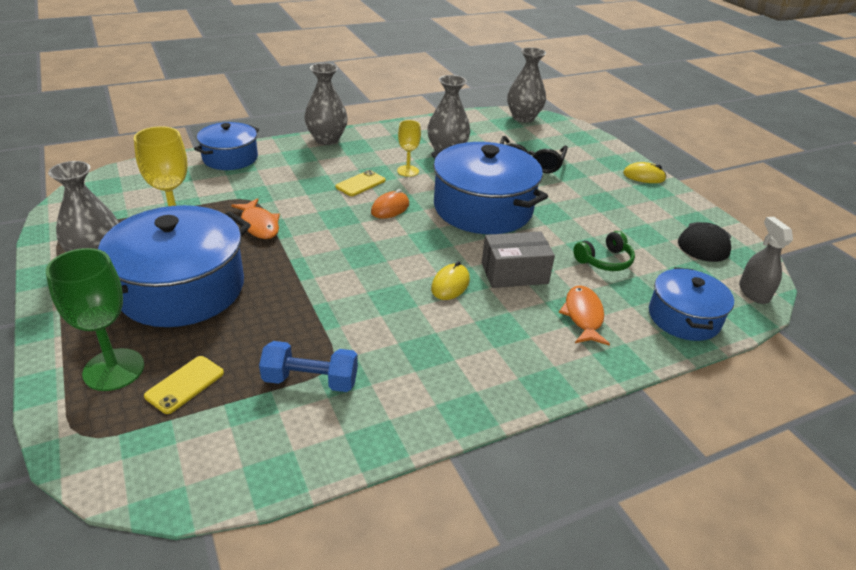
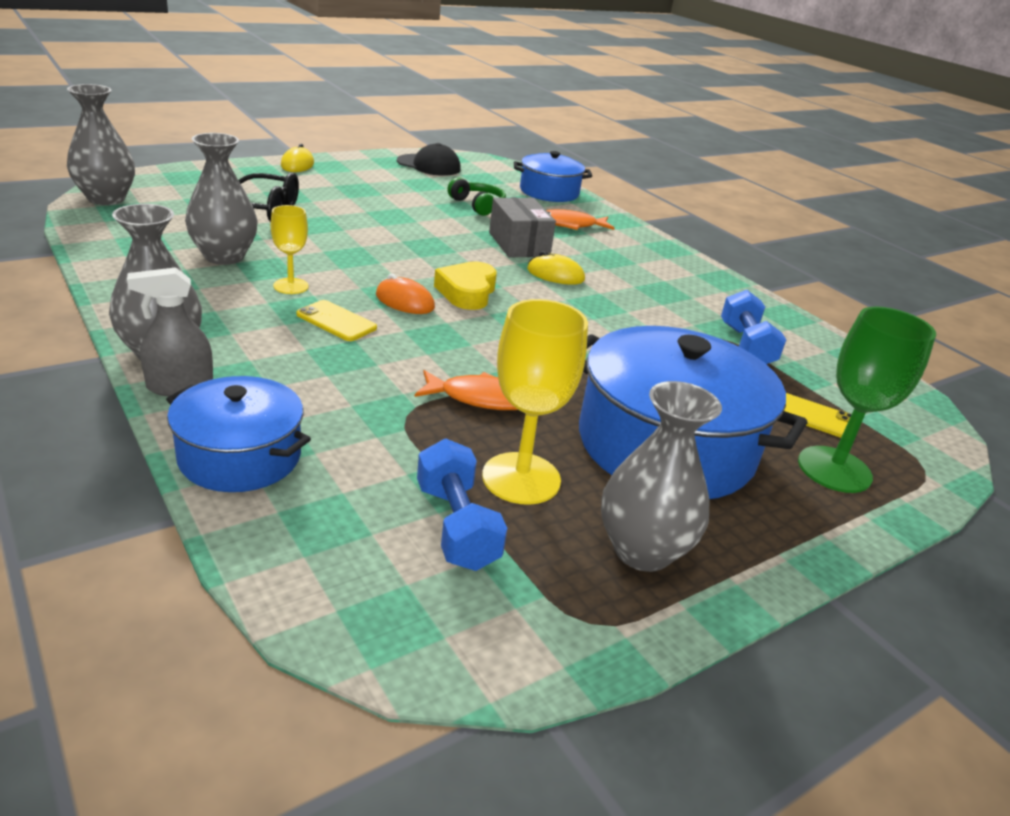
camera: 100 degrees left, 5 degrees down
(151, 206) = (456, 526): none -> blue dumbbell
(259, 225) = (482, 399): orange fish -> orange fish turned 45 degrees clockwise
(407, 235) = (467, 292): none -> yellow heart
(483, 208) = (390, 247): blue pot -> none
(753, 292) = (500, 165): grey spray bottle -> grey spray bottle (180, 386)

